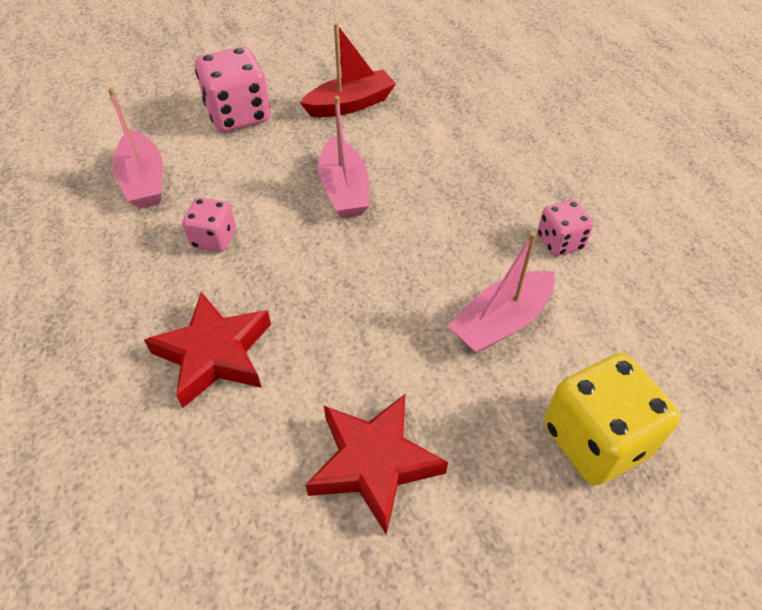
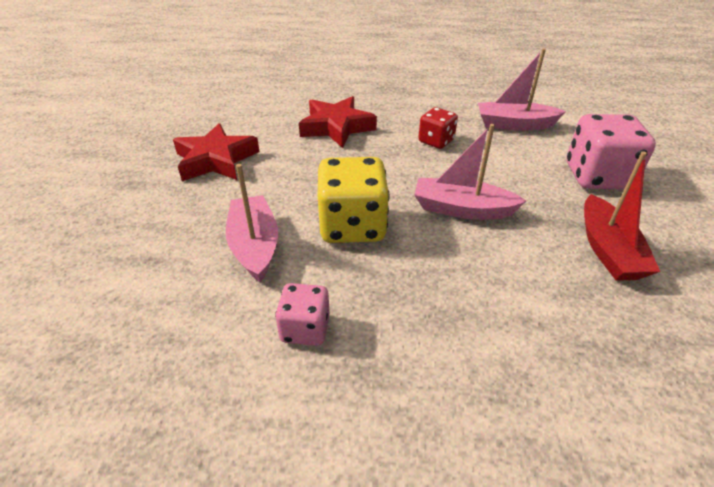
camera: 115 degrees right, 10 degrees down
(214, 239) = (436, 141): pink dice -> red dice
(595, 439) = (124, 251): yellow dice -> yellow dice (352, 226)

